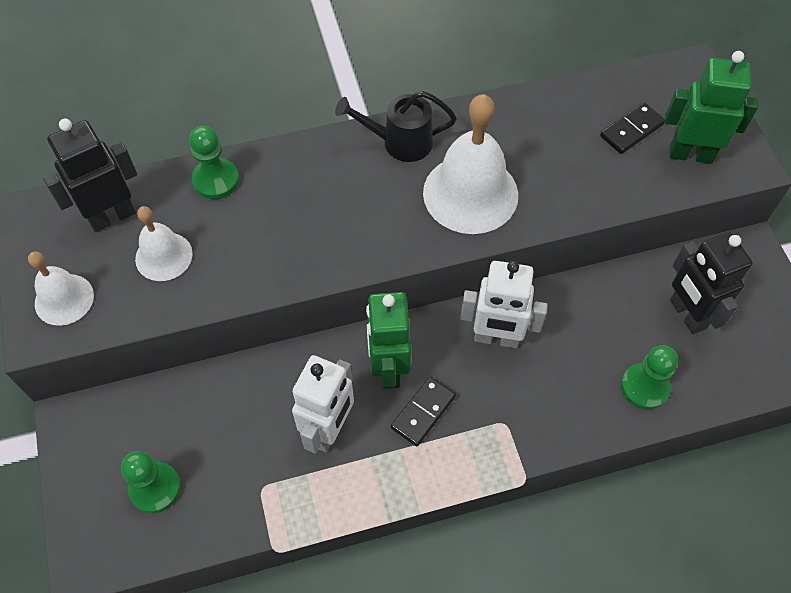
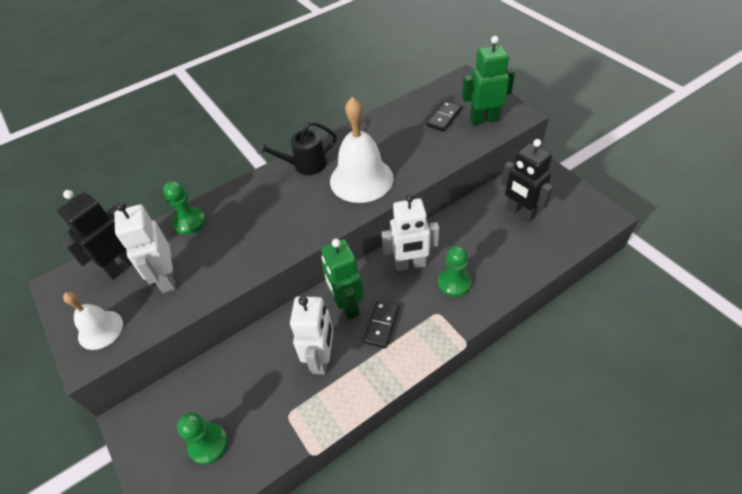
camera: 15 degrees left, 10 degrees down
(164, 256) = (167, 279): white bell -> white robot
(644, 387) = (515, 261): green pawn -> green pawn (454, 283)

